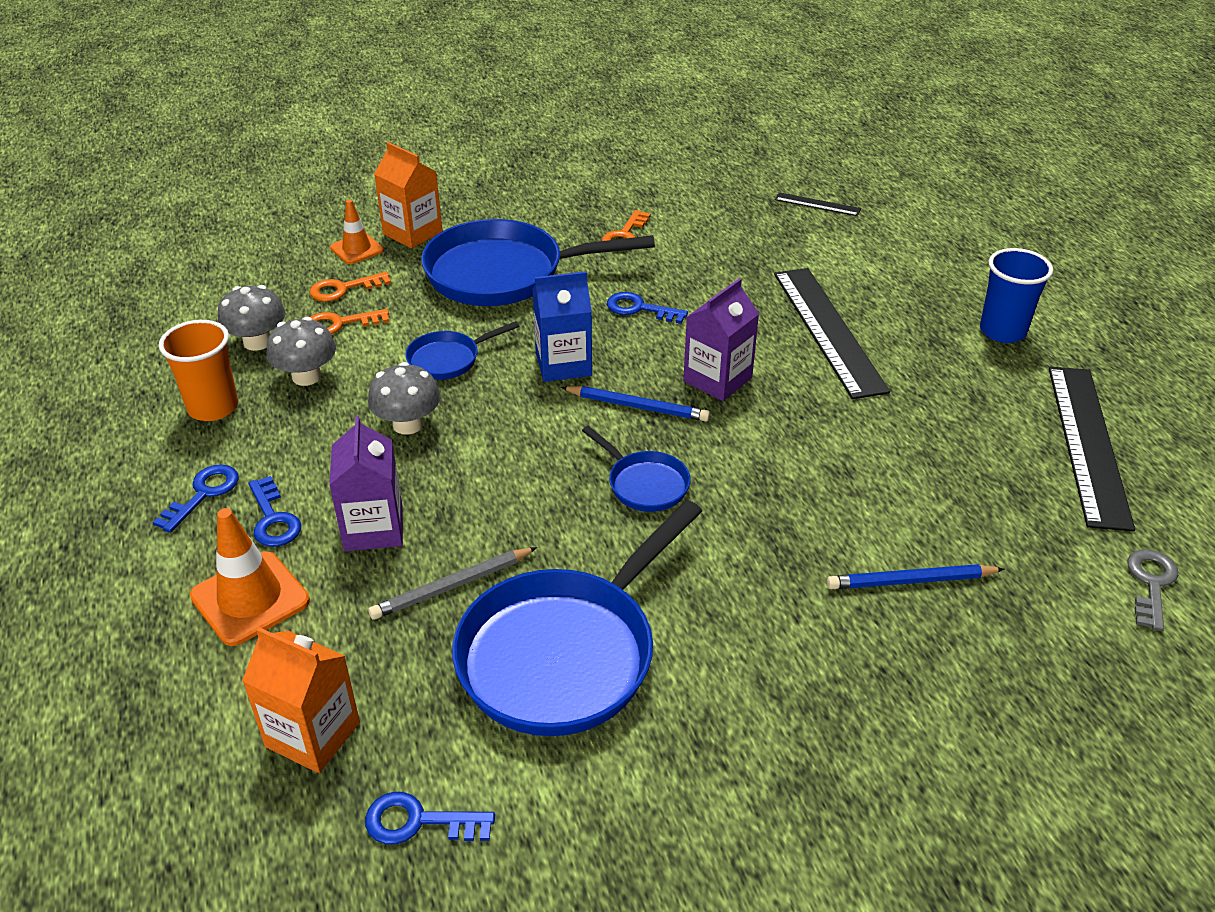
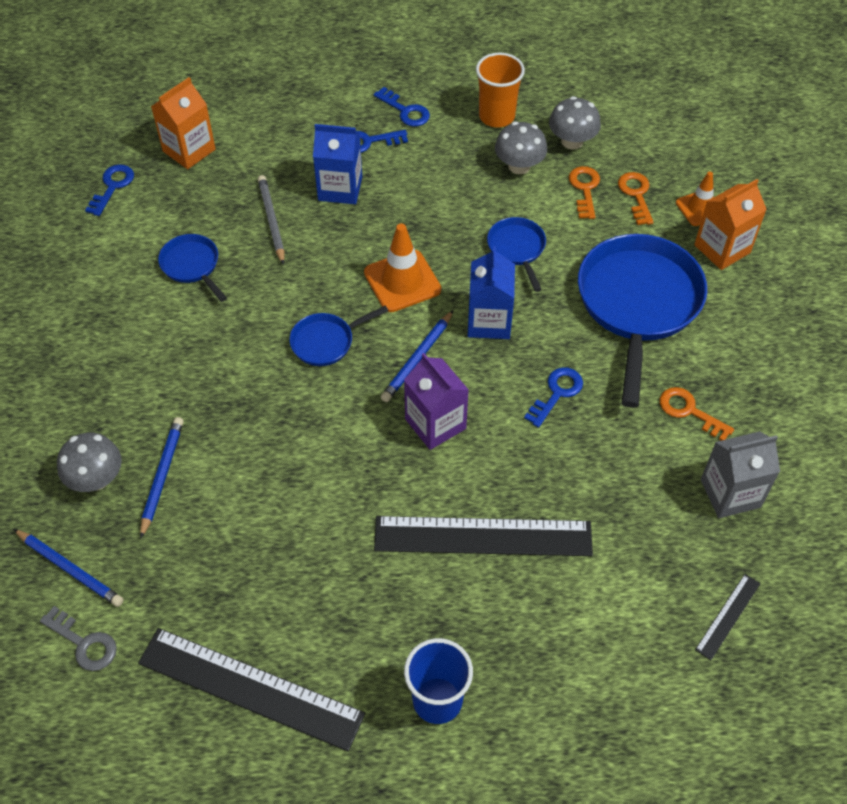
camera: 105 degrees right, 15 degrees up
(250, 598) = (302, 129): orange traffic cone -> orange traffic cone (402, 281)
(373, 528) = (340, 188): purple carton -> blue carton
(408, 424) = (443, 216): grey mushroom -> grey mushroom (96, 478)
(564, 653) = (192, 266): blue pan -> blue pan, size x0.48
(701, 210) = (730, 493): none -> grey carton
(1082, 628) = (70, 569): none -> blue pencil

